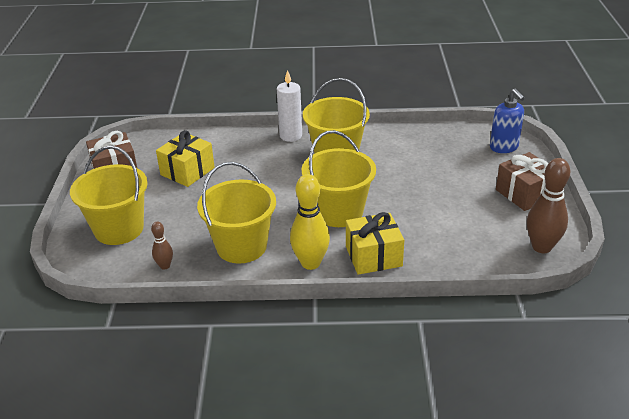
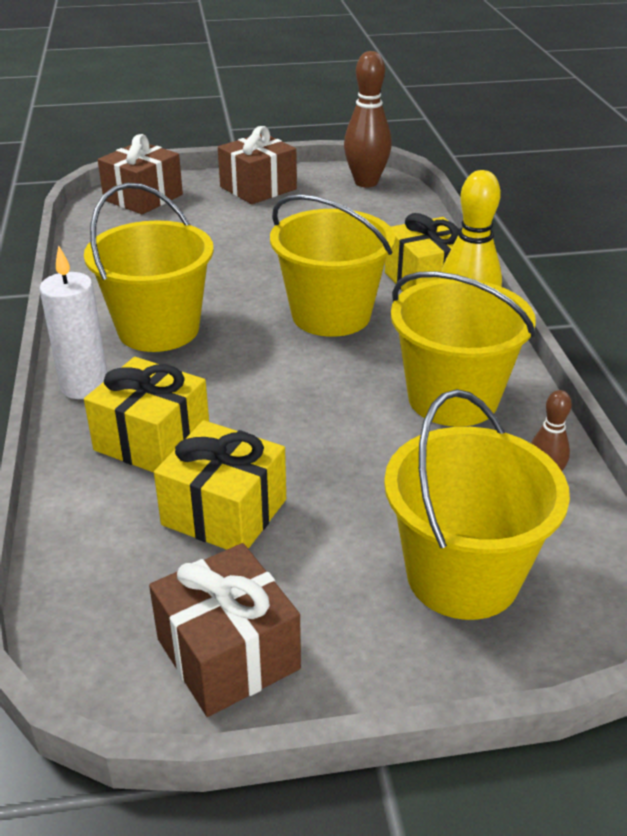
camera: 100 degrees left, 0 degrees up
(243, 154) = (152, 440): none -> yellow gift
(504, 147) = (143, 197): blue soap dispenser -> brown gift

